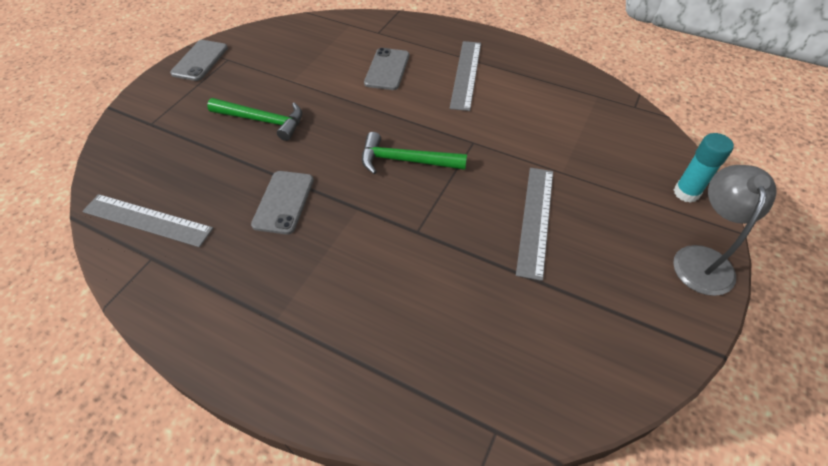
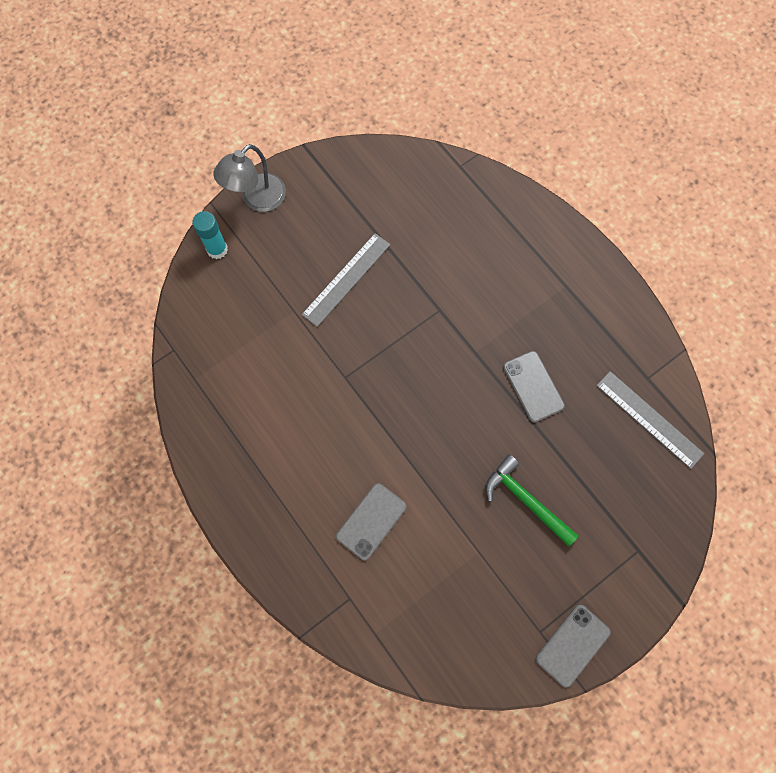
camera: 155 degrees left, 20 degrees up
(283, 202) = (533, 386): grey phone -> grey phone turned 60 degrees counterclockwise
(406, 161) = (414, 383): green hammer -> none
(466, 74) = (295, 472): grey ruler -> none

